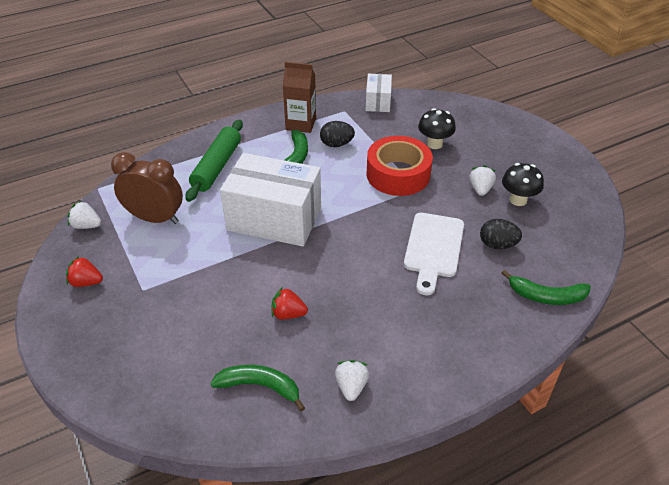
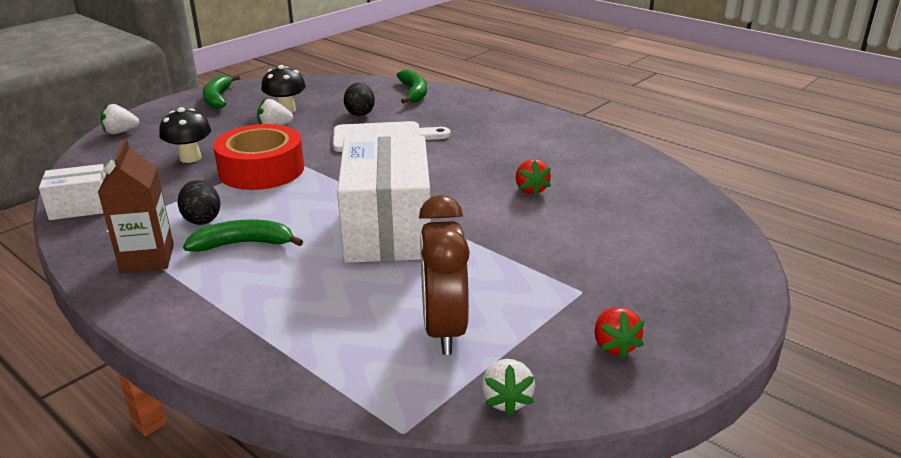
camera: 110 degrees left, 15 degrees down
(217, 166) = (287, 308): green rolling pin -> none
(260, 386) = (627, 185): green banana -> green banana (218, 98)
(351, 386) = (582, 148): white strawberry -> white strawberry (120, 132)

